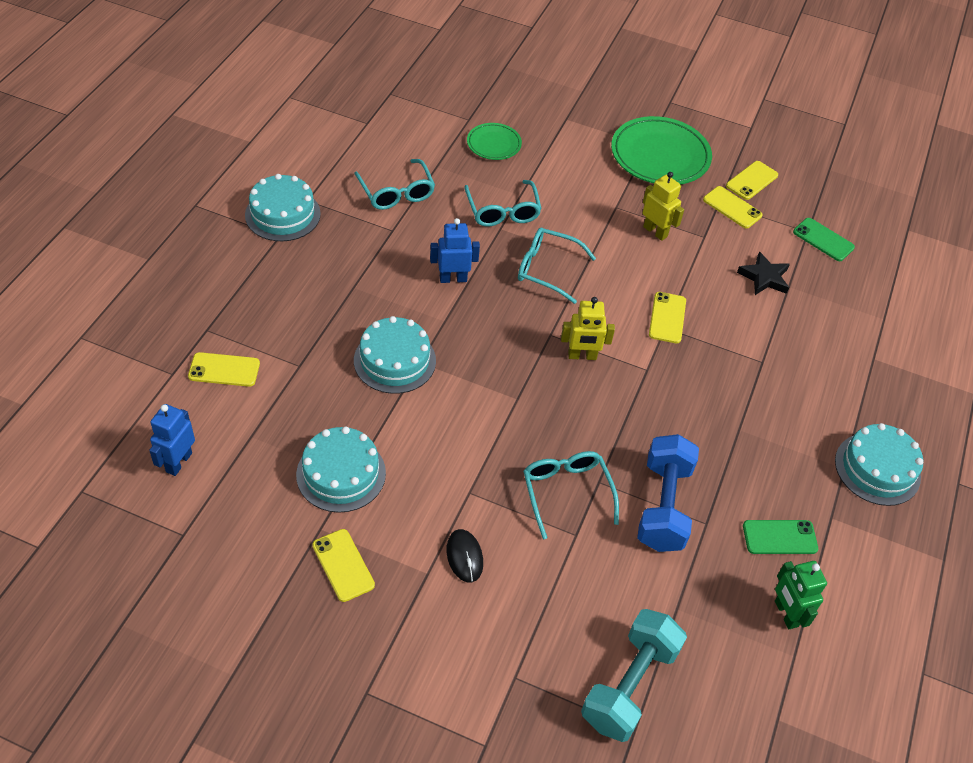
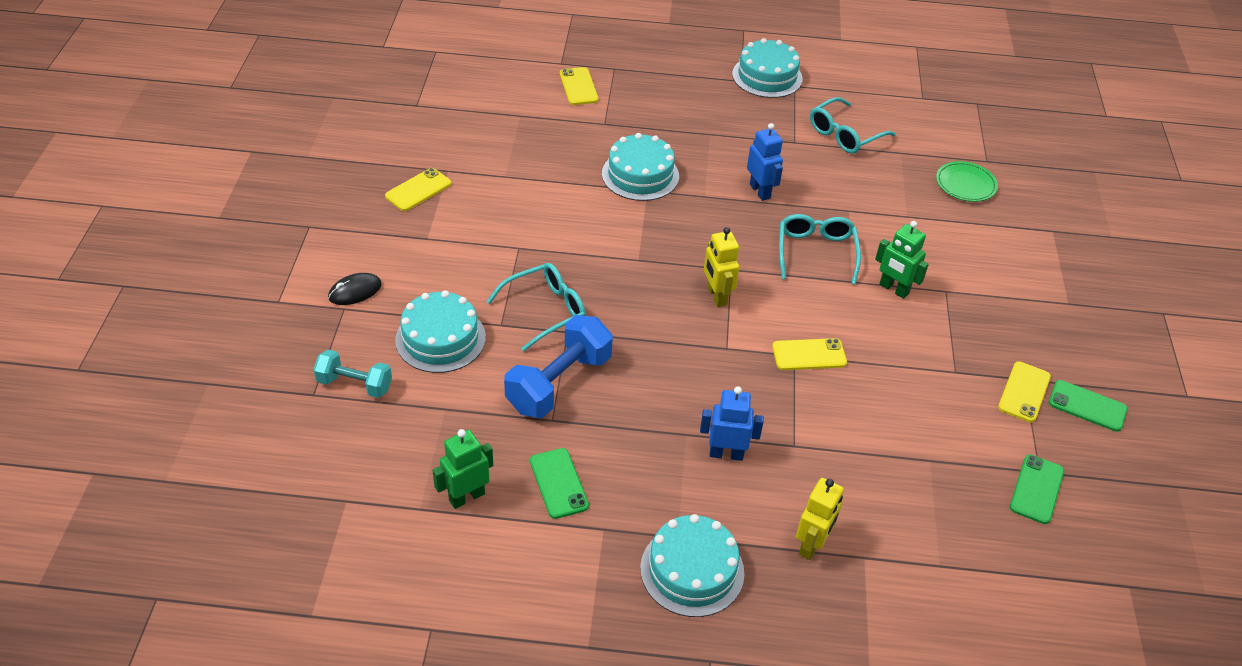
camera: 75 degrees right, 5 degrees down
(178, 462) = (479, 87): blue robot -> blue robot (726, 454)
(341, 474) = (505, 170): turquoise cake -> turquoise cake (440, 338)
(464, 557) = (451, 257): black mouse -> black mouse (355, 291)
(502, 211) = (874, 208): turquoise glasses -> none
(605, 237) = (893, 289): none -> green robot
(629, 685) = (355, 384): turquoise dumbbell -> turquoise dumbbell, size x0.61
(655, 231) = (932, 328): yellow robot -> yellow robot (811, 545)
(660, 156) = (1059, 316): green plate -> none
(663, 506) = (559, 383): blue dumbbell -> blue dumbbell turned 45 degrees counterclockwise
(752, 181) = (1087, 406): yellow phone -> green phone
(764, 277) = (928, 434): black star -> none

